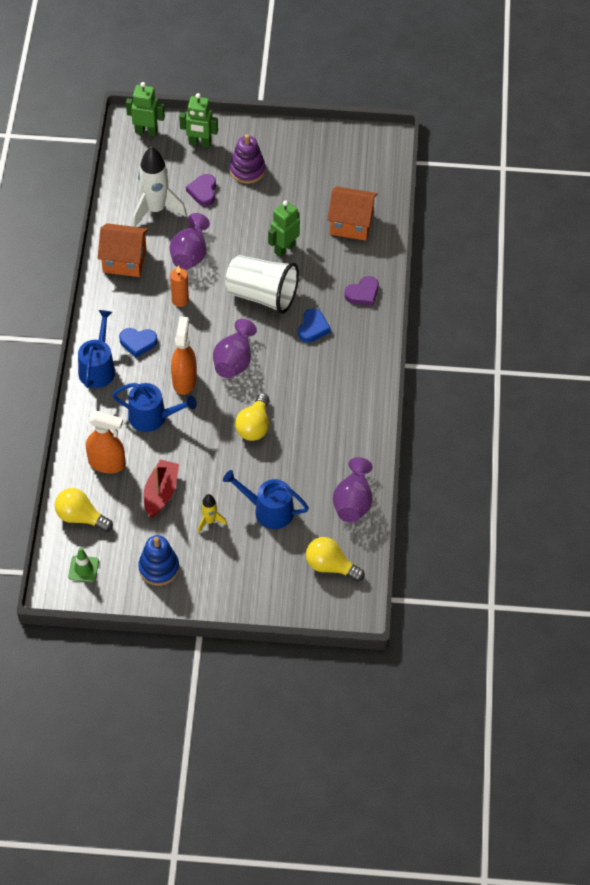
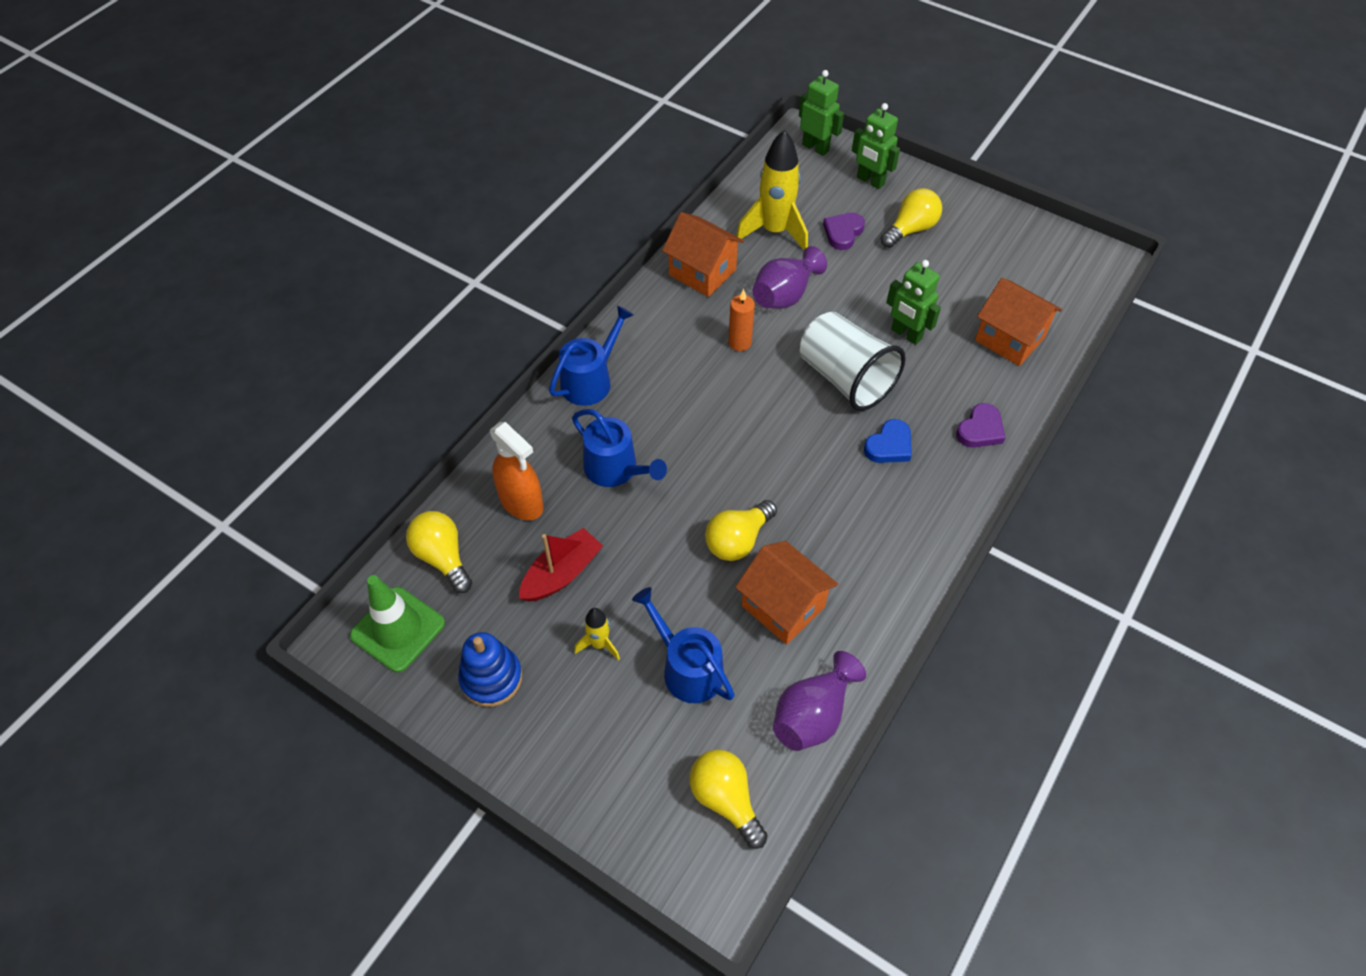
camera: 30 degrees right, 0 degrees up
(83, 569) = (398, 629): green traffic cone -> green traffic cone, size x1.76
(138, 343) = (657, 371): blue heart -> none
(155, 210) = (774, 231): white rocket -> yellow rocket
(184, 380) = (684, 441): orange spray bottle -> none
(234, 361) = (762, 444): purple vase -> none
(247, 170) = (910, 229): purple stacking toy -> yellow light bulb
(284, 248) = (906, 334): green robot -> green robot turned 120 degrees counterclockwise
(303, 452) = (783, 606): none -> orange house
(363, 293) = (980, 430): purple heart -> purple heart turned 45 degrees counterclockwise

